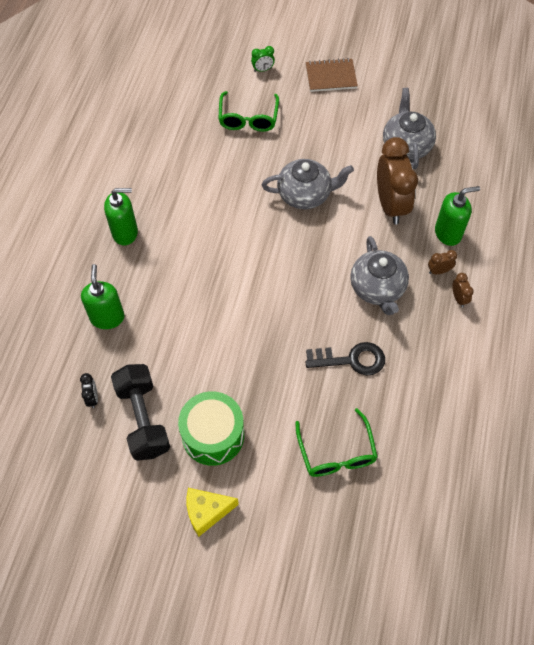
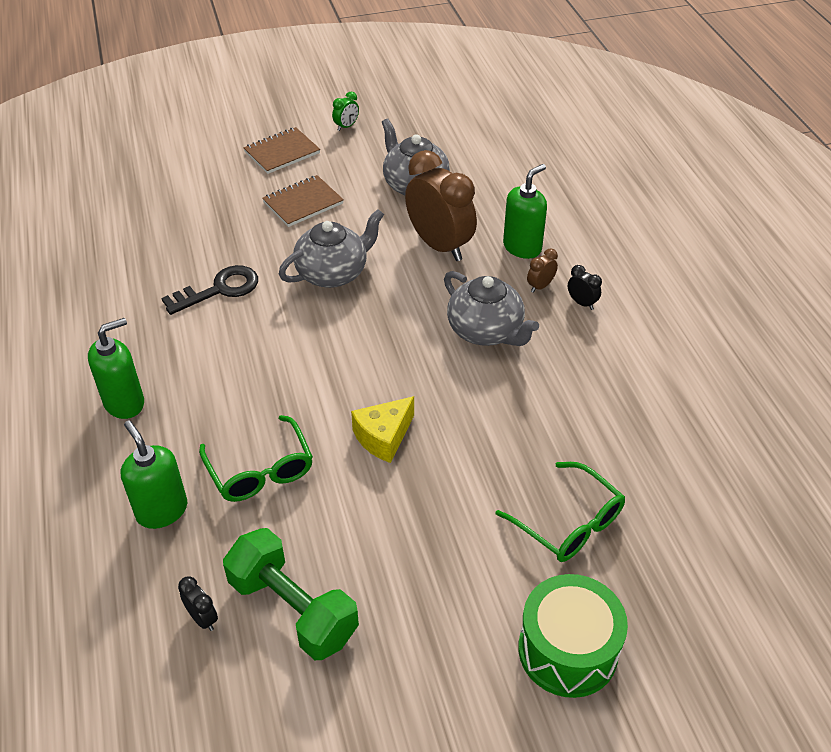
camera: 30 degrees left, 15 degrees down
(143, 419) = (293, 609): black dumbbell -> green dumbbell
(207, 512) = (458, 679): yellow cheese -> yellow cheese (383, 437)
(213, 435) = (401, 581): green drum -> green drum (567, 650)
(248, 118) = (210, 225): green glasses -> green glasses (260, 470)
(263, 69) = (195, 172): green clock -> green clock (346, 126)
(319, 127) = (303, 203): none -> brown notebook
(351, 360) = (511, 416): black key -> black key (219, 289)
(458, 298) = (582, 303): brown clock -> black clock

